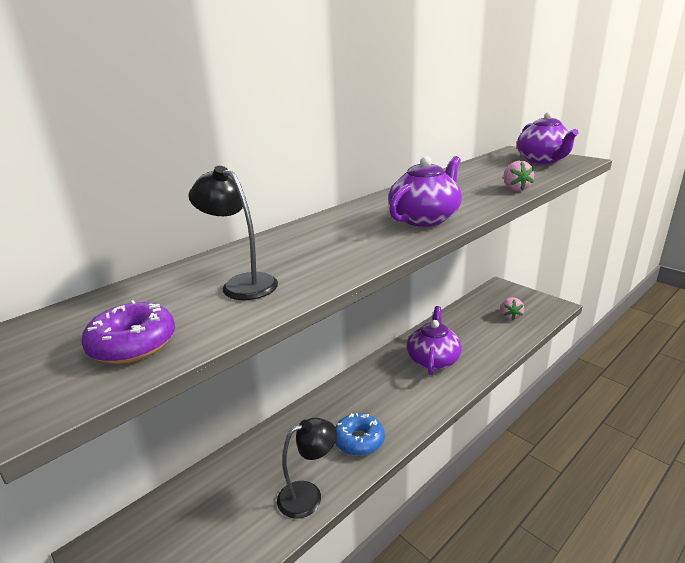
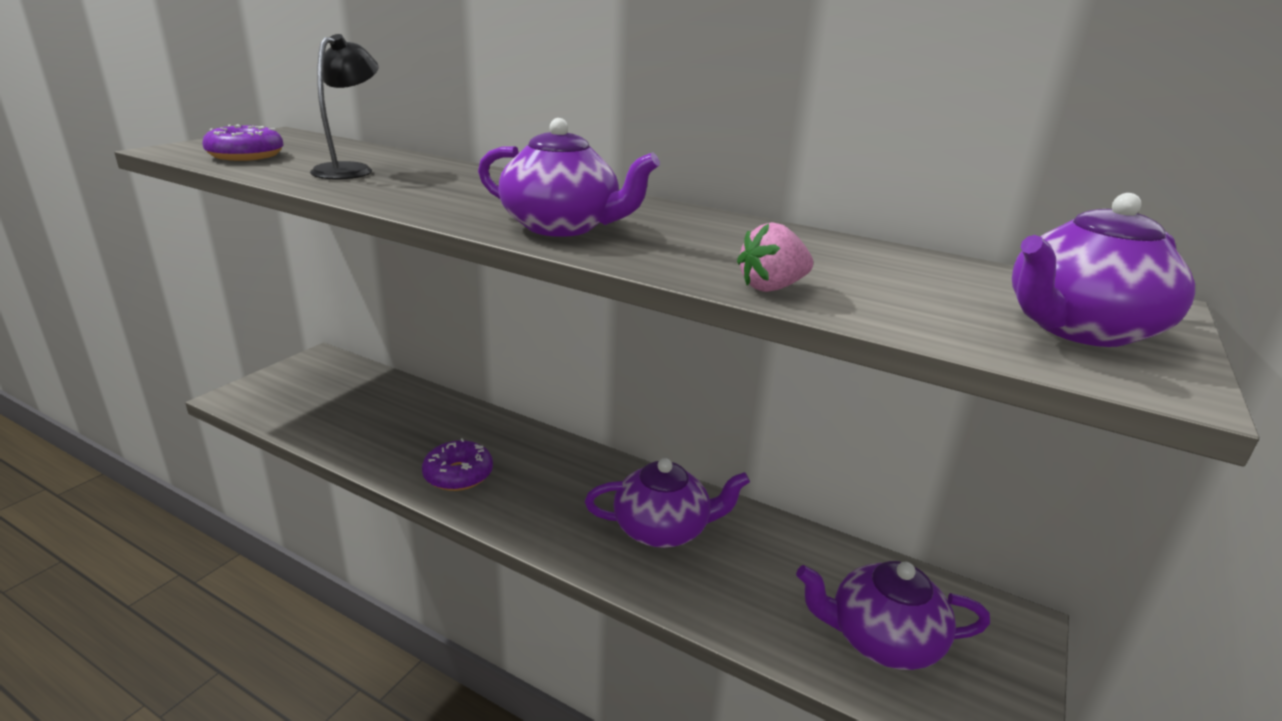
camera: 70 degrees right, 0 degrees up
(308, 495) = (369, 451): black lamp -> none
(359, 440) = (458, 475): blue donut -> purple donut
(510, 316) = (882, 639): pink strawberry -> purple teapot

